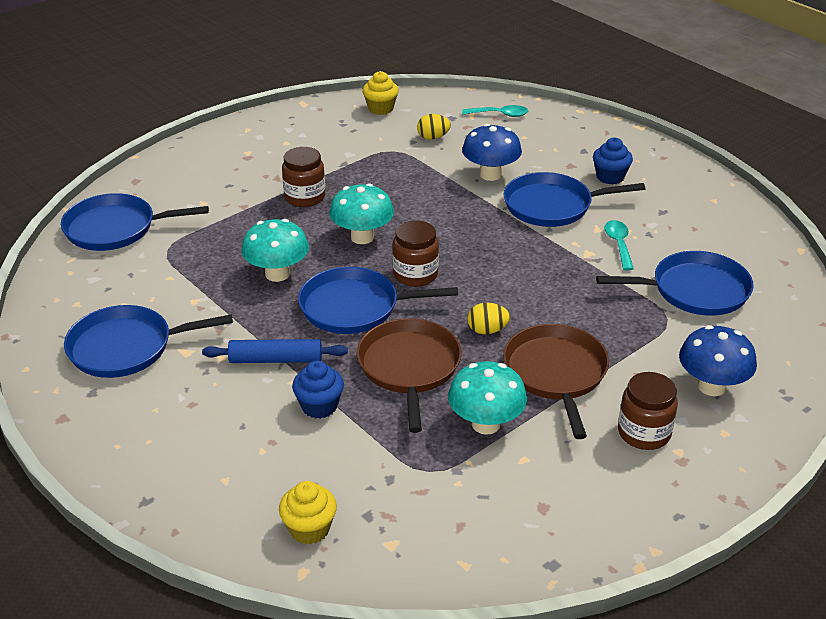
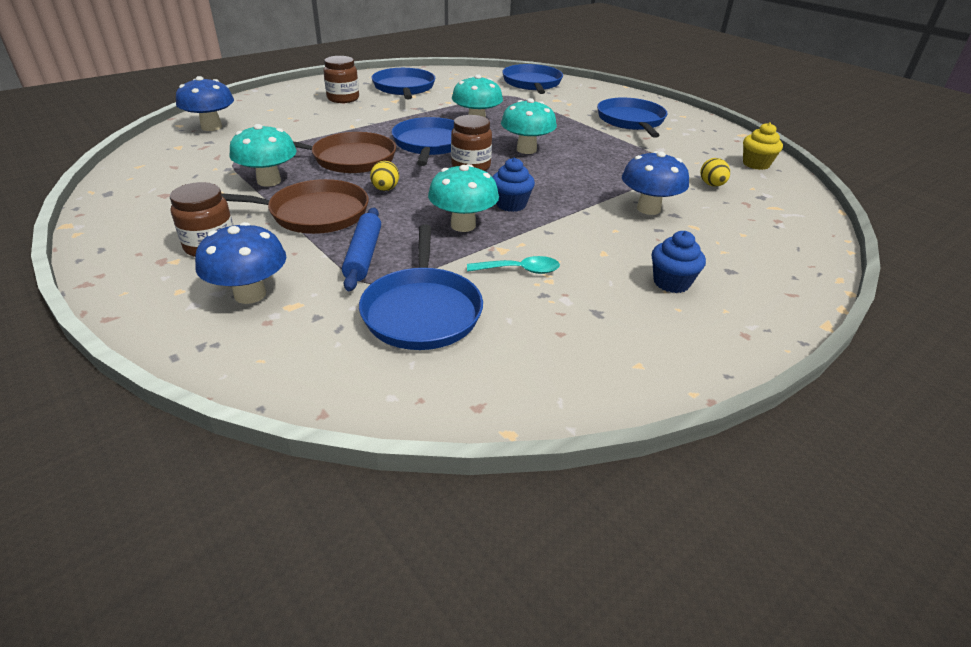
camera: 90 degrees right, 0 degrees up
(275, 360) = (377, 121): blue rolling pin -> blue rolling pin (363, 255)
(305, 197) = (583, 132): brown jar -> brown jar (343, 98)
(309, 529) = (211, 127): yellow cupcake -> blue mushroom
(319, 406) = (322, 131): blue cupcake -> blue cupcake (511, 204)
(499, 115) = (787, 223): turquoise spoon -> none
(551, 275) = (463, 225): none -> turquoise mushroom
(552, 206) = (594, 237): blue pan -> blue pan (631, 121)

